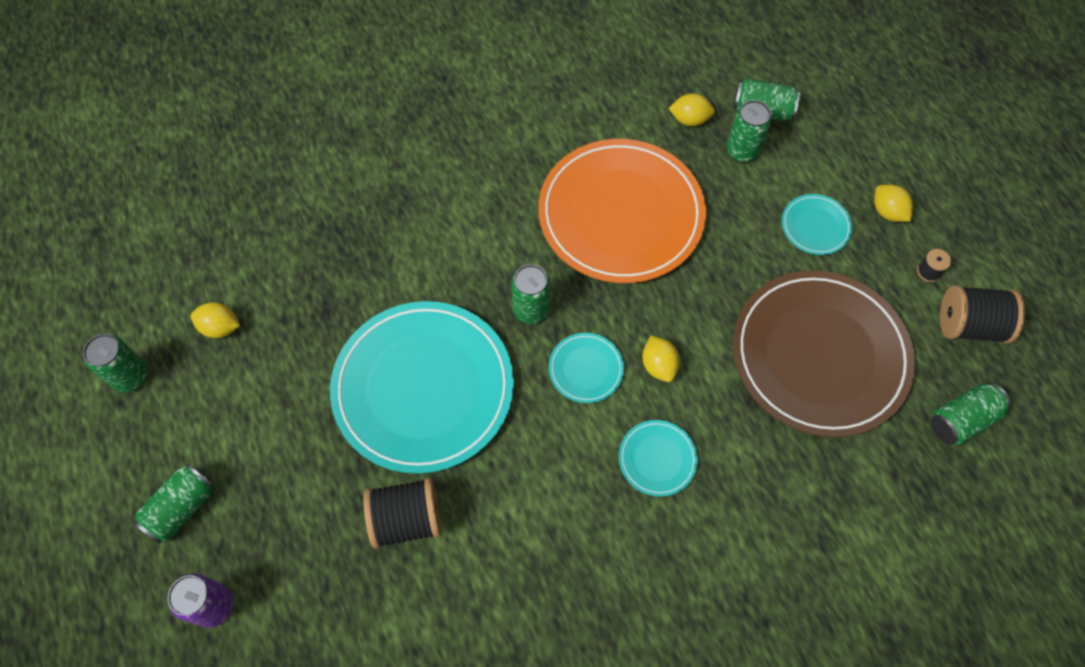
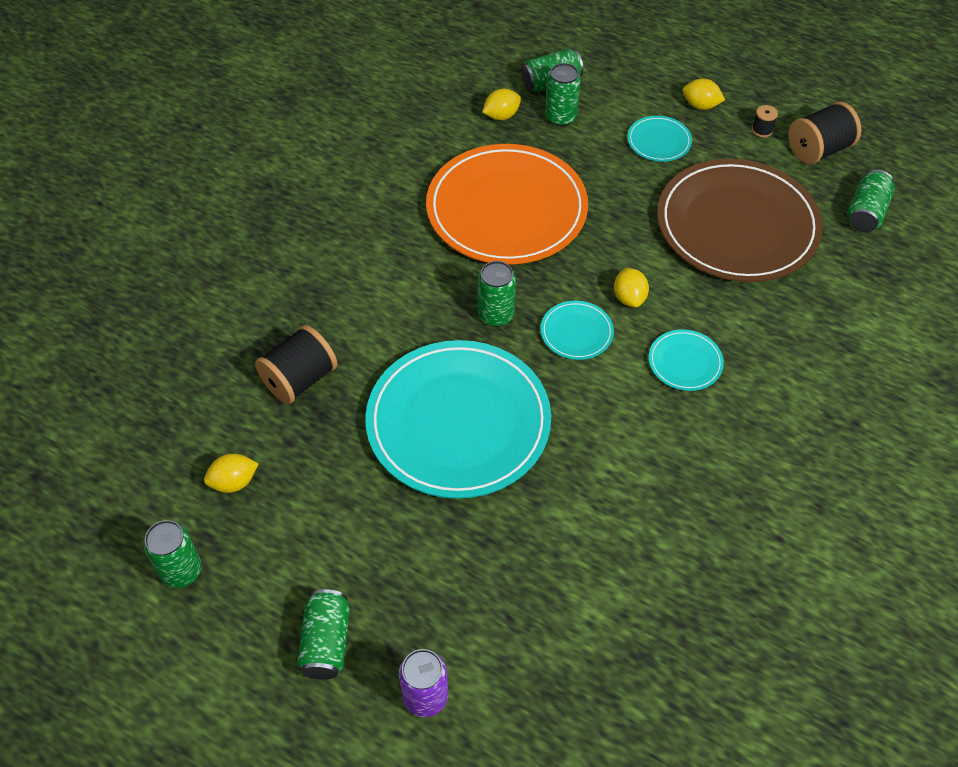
camera: 35 degrees left, 10 degrees down
(406, 519) = (531, 525): black spool -> black spool (300, 379)
(658, 365) = (629, 298): yellow lemon -> yellow lemon turned 45 degrees clockwise

